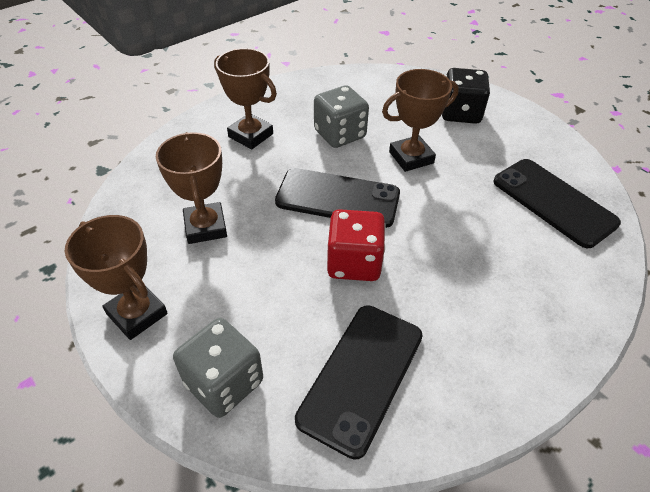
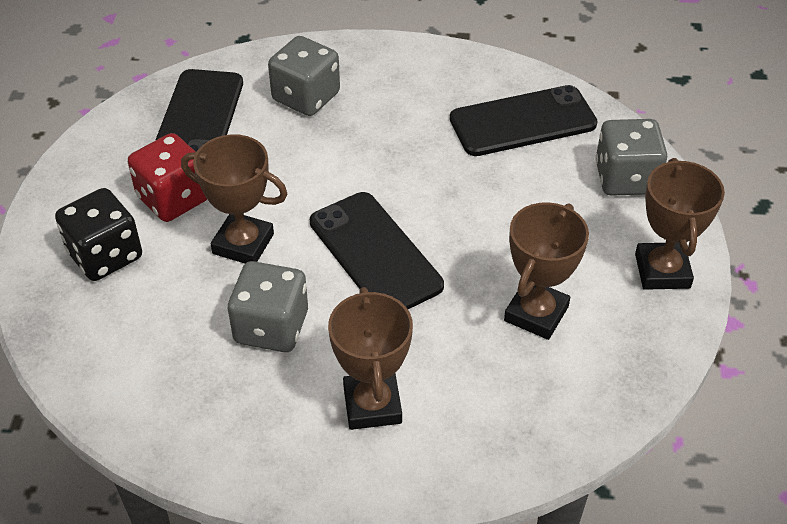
camera: 135 degrees left, 0 degrees up
(354, 263) = (435, 189): red dice -> red dice (173, 198)
(530, 267) = (306, 97): none -> grey dice

